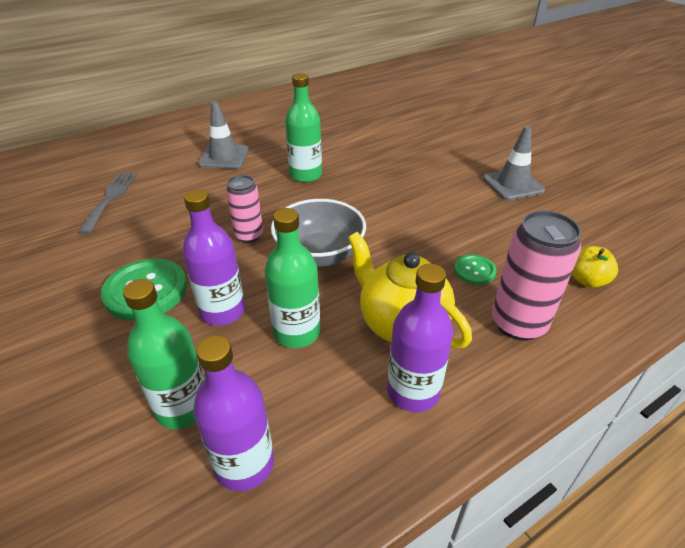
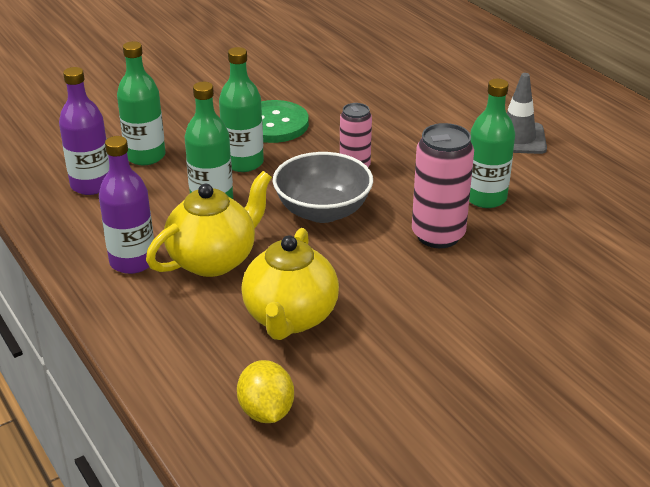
camera: 90 degrees right, 5 degrees down
(110, 198) = (415, 85): grey fork -> none
(222, 311) = (243, 163): purple bottle -> green bottle
(474, 271) = (290, 318): green button -> yellow teapot
(512, 184) = (495, 385): grey traffic cone -> none
(518, 324) = (201, 338): pink can -> pink can (438, 235)
(587, 280) = (266, 411): yellow apple -> yellow lemon

